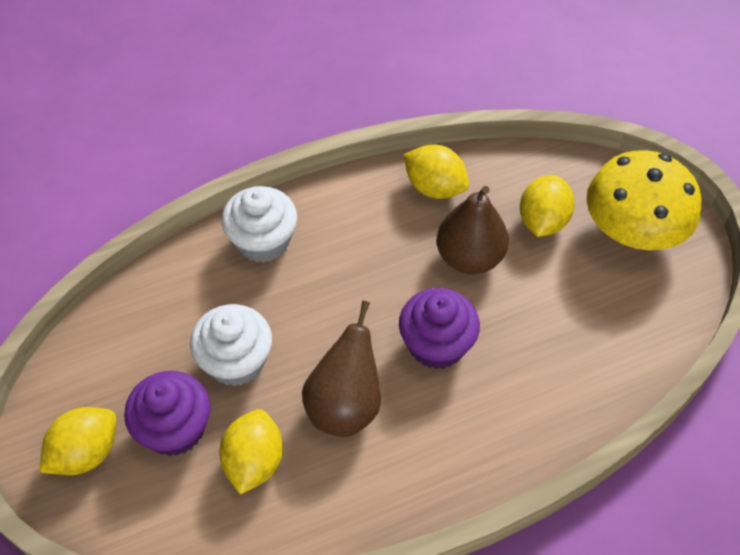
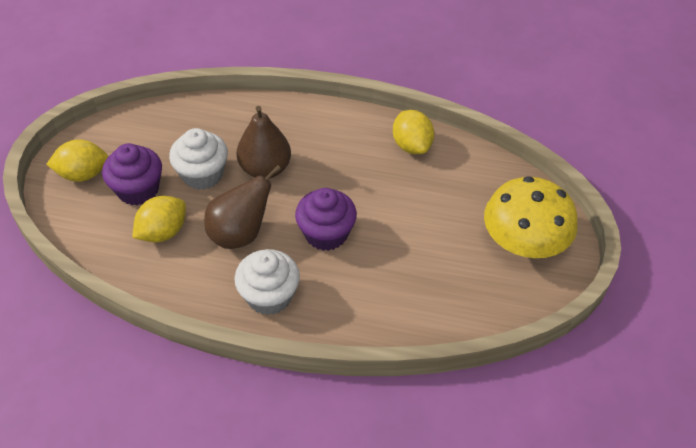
camera: 35 degrees right, 5 degrees down
(263, 241) = (277, 119): white cupcake -> white cupcake (269, 296)
(469, 257) = (395, 197): brown pear -> brown pear (265, 168)
(542, 221) = (465, 203): yellow lemon -> none

